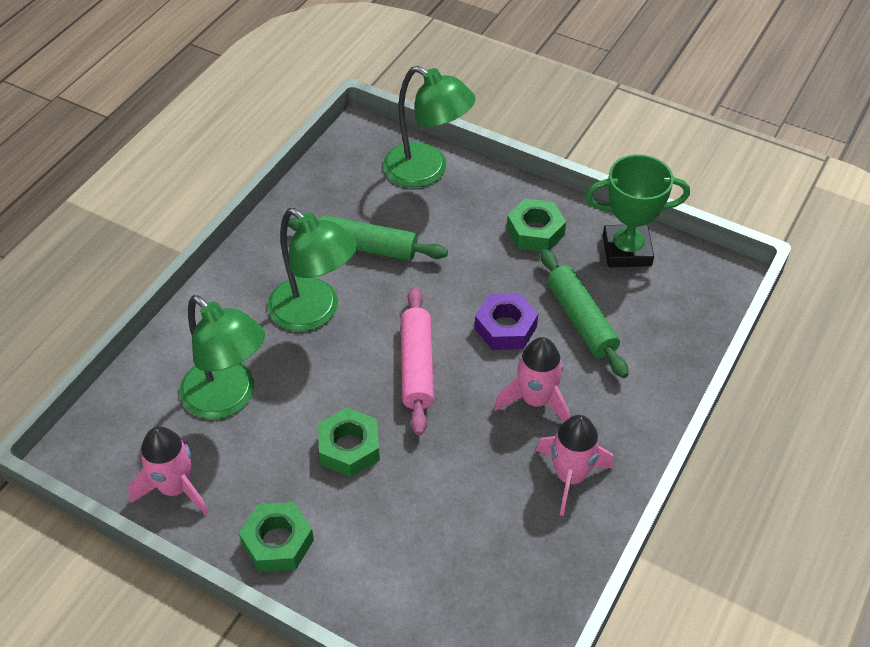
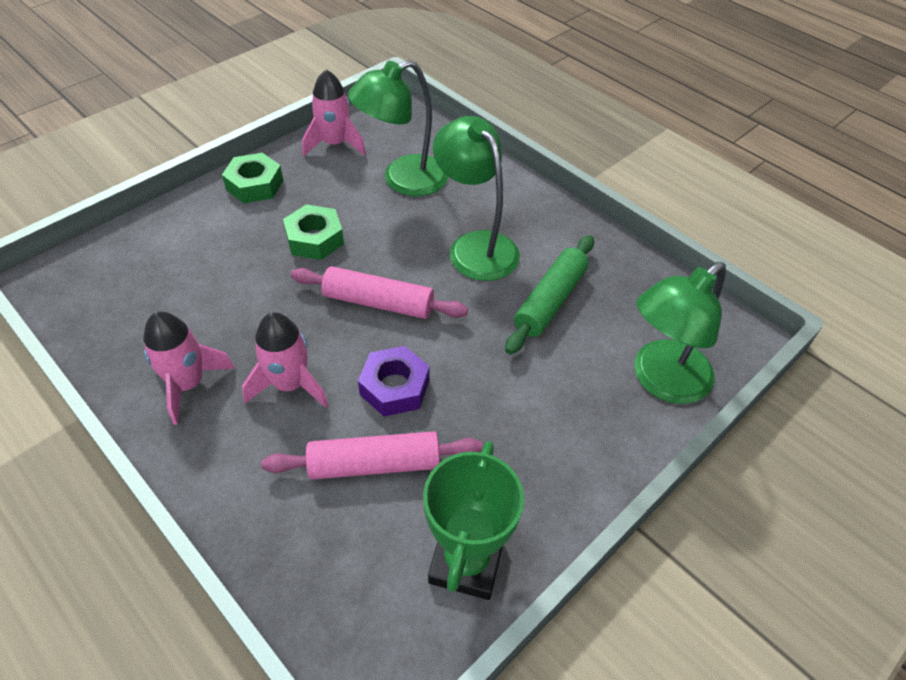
camera: 105 degrees right, 0 degrees up
(314, 313) = (475, 246): green lamp -> green lamp turned 90 degrees clockwise
(535, 231) = (531, 463): green nut -> none
(581, 320) = (374, 464): green rolling pin -> pink rolling pin

